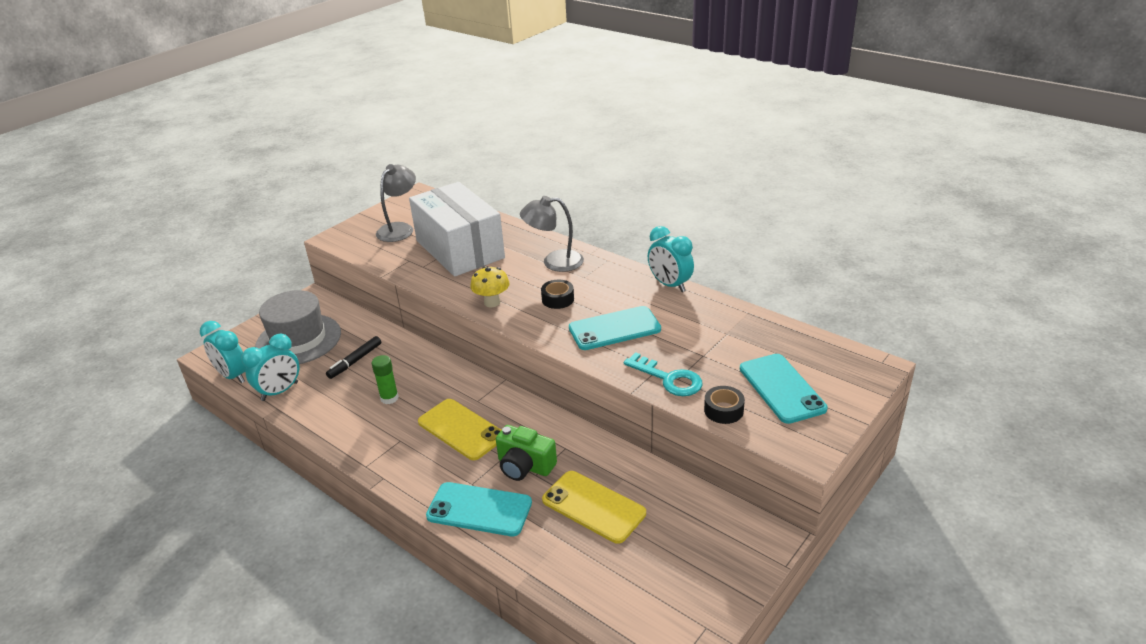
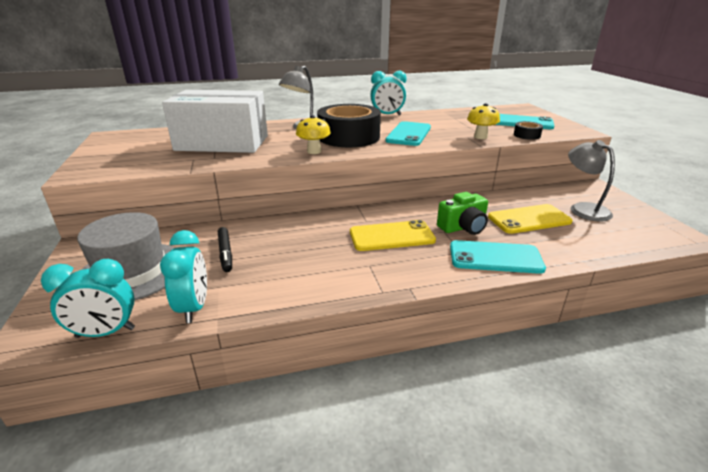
camera: 55 degrees left, 5 degrees down
(389, 398) = (306, 253): green glue stick -> none
(399, 229) = (139, 151): grey lamp -> grey lamp (583, 209)
(479, 509) = (495, 257): turquoise phone -> turquoise phone turned 45 degrees clockwise
(558, 299) = (349, 137): black tape -> black tape, size x2.37
(668, 379) = (480, 137): turquoise key -> yellow mushroom

